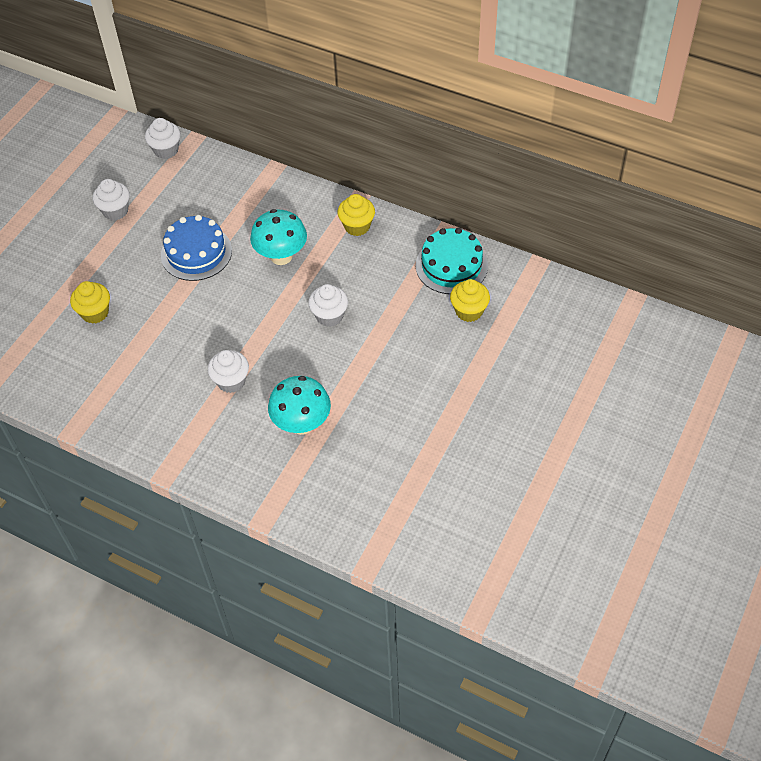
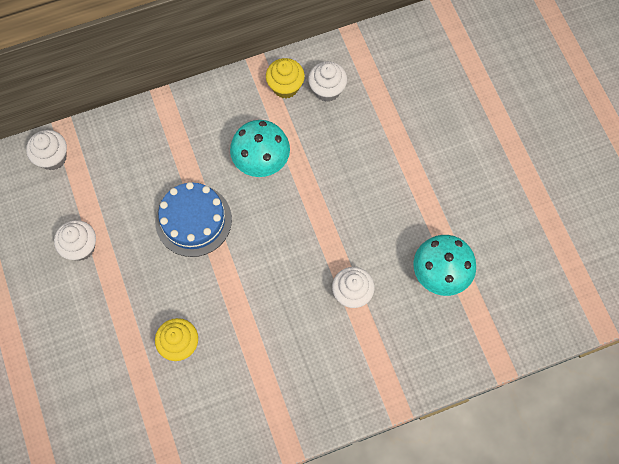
camera: 50 degrees left, 15 degrees up
(329, 316) = (355, 175): white cupcake -> white cupcake (327, 90)
(451, 265) = (388, 57): turquoise cake -> none
(469, 311) = (442, 81): yellow cupcake -> none

